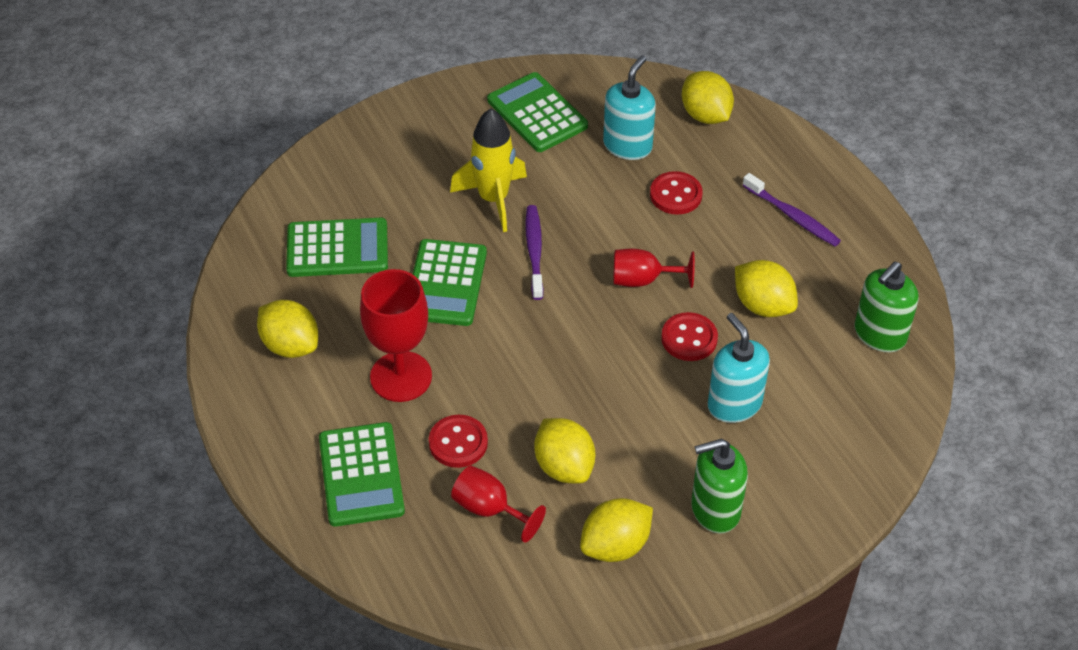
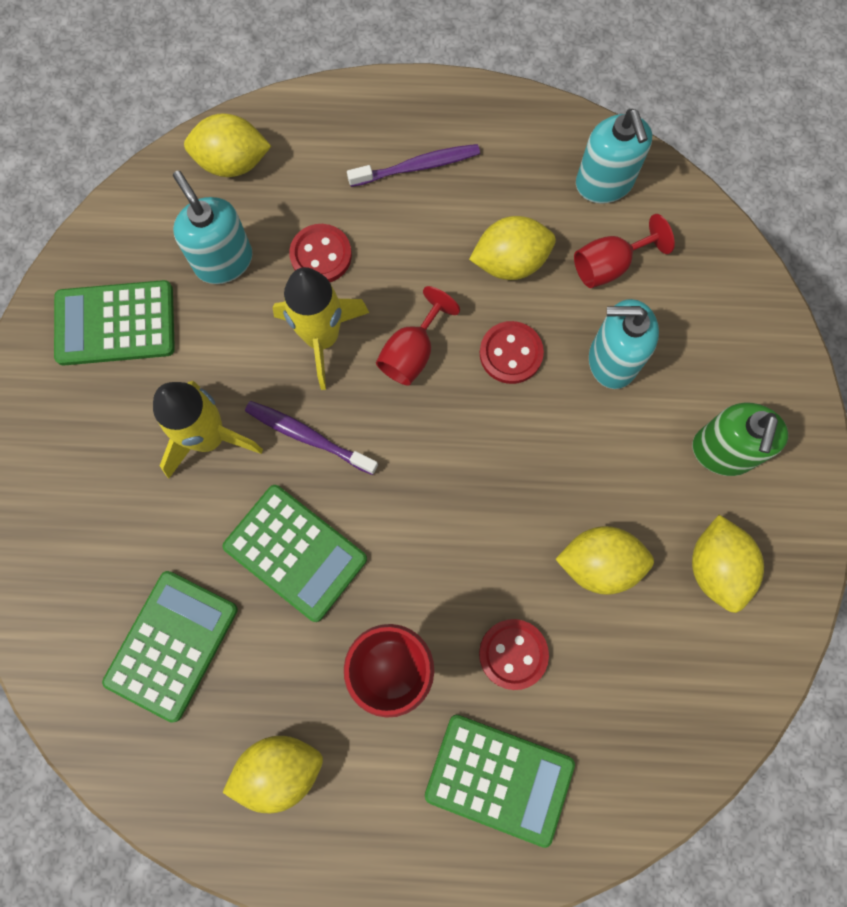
camera: 60 degrees left, 25 degrees up
(489, 509) = (611, 667): red goblet -> red goblet (609, 265)
(613, 225) = (322, 338): none -> yellow rocket
(879, 334) = (604, 183): green soap dispenser -> turquoise soap dispenser

